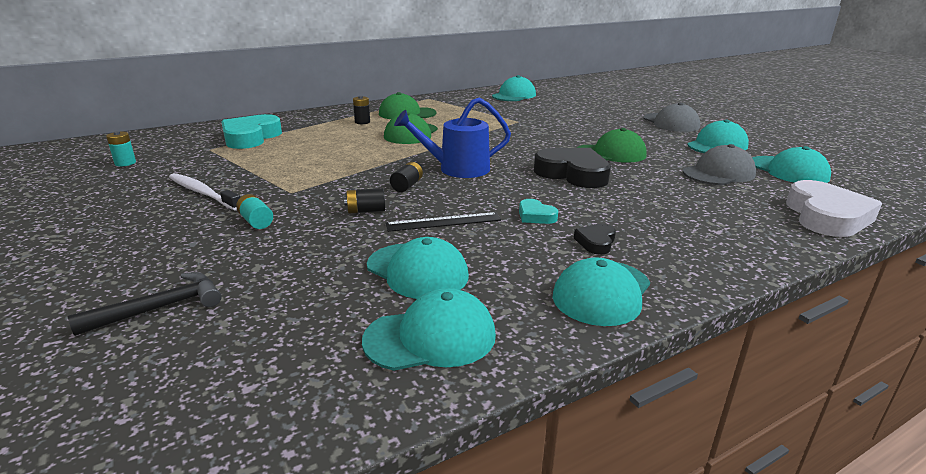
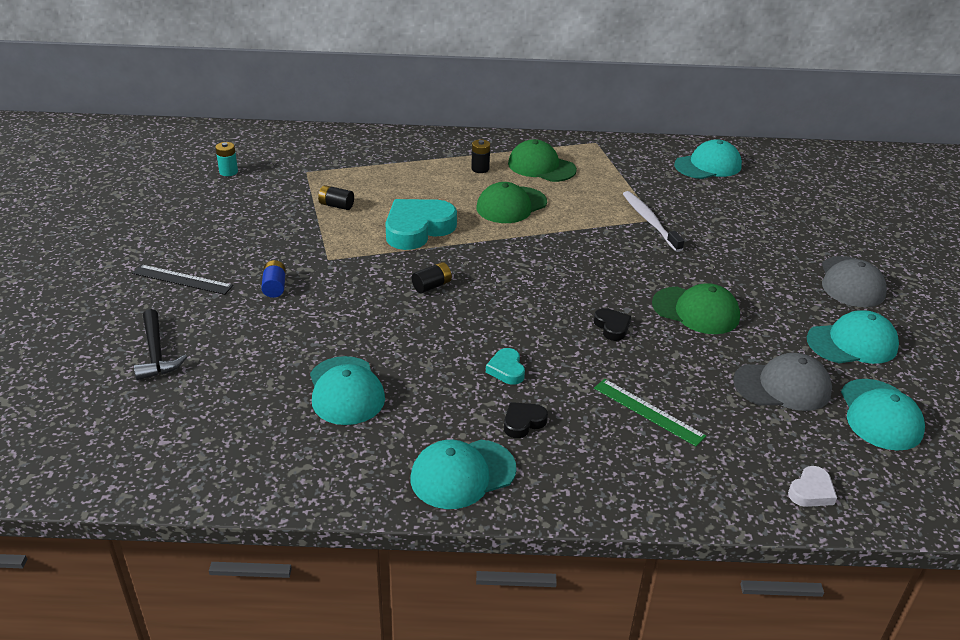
camera: 30 degrees right, 10 degrees up
(160, 308) = (156, 353): black hammer -> black hammer turned 75 degrees clockwise
(202, 193) = (260, 235): white toothbrush -> white toothbrush (650, 221)
(250, 137) = (354, 164): turquoise heart -> turquoise heart (418, 229)
(256, 221) = (274, 287): turquoise battery -> blue battery
(366, 211) = (368, 306): black battery -> black battery (336, 205)
(431, 337) = (297, 455): turquoise cap -> none
(443, 222) = (418, 345): black ruler -> black ruler (182, 279)
(458, 169) = (502, 278): blue watering can -> none
(573, 174) = (612, 327): black heart -> black heart, size x0.47
(667, 209) = (648, 411): none -> green ruler
(826, 216) = (811, 491): white heart -> white heart, size x0.47

